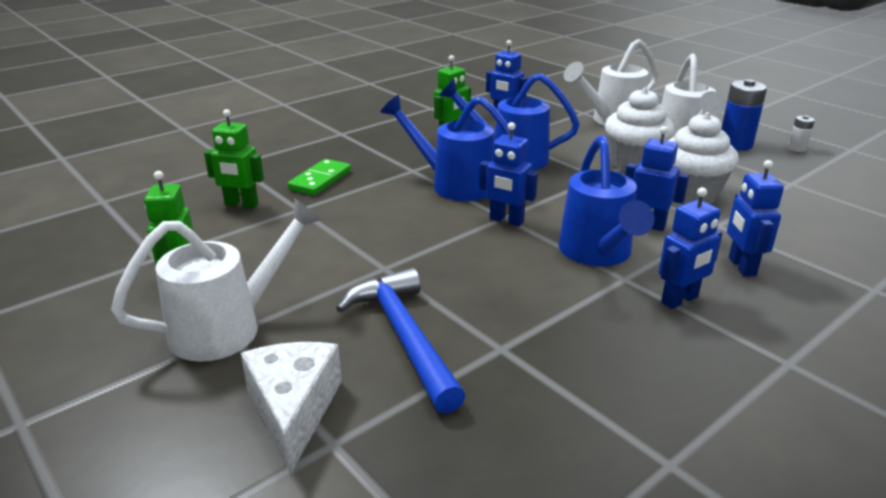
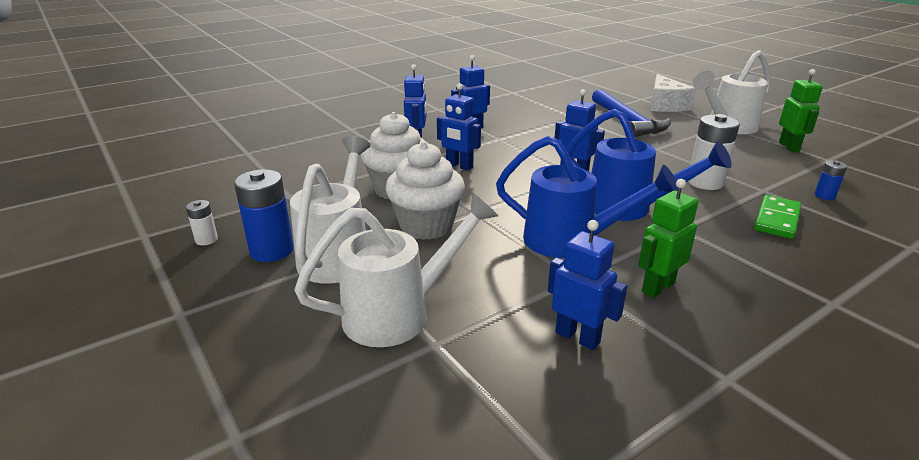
camera: 175 degrees left, 0 degrees up
(241, 204) = (824, 196): green robot -> blue battery
(357, 215) = (705, 182): none -> white battery
(598, 254) = (508, 150): blue watering can -> none

